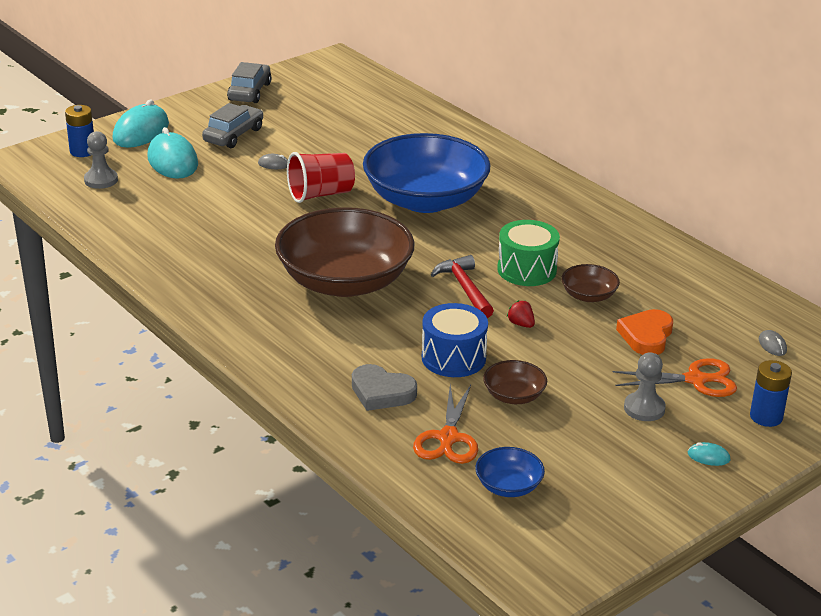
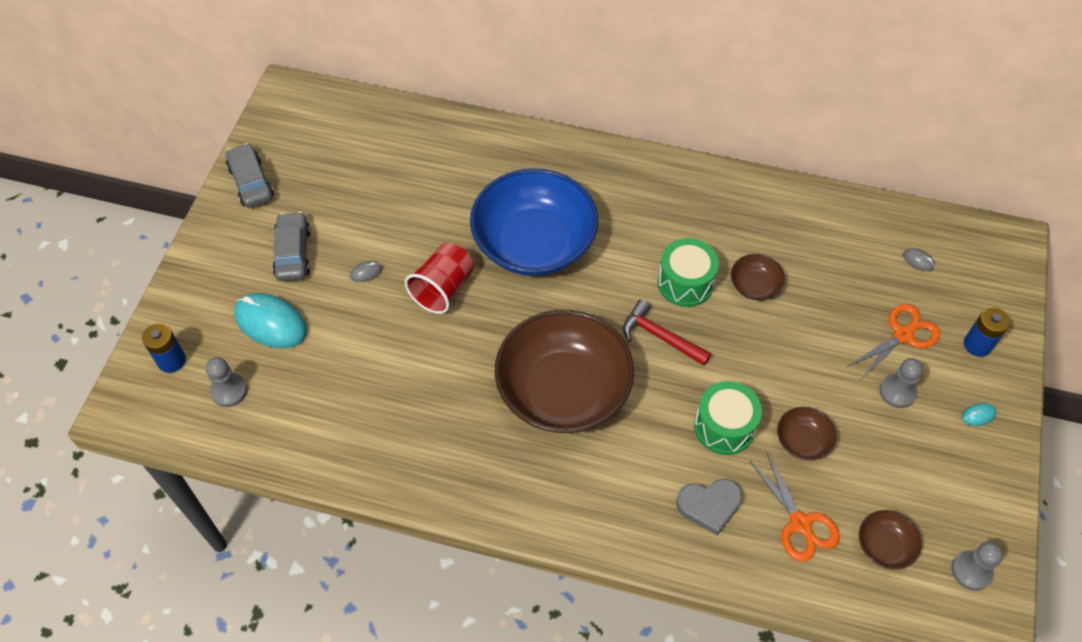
camera: 35 degrees left, 25 degrees up
(141, 131) = (201, 299): turquoise mouse -> none
(453, 358) = (724, 427): blue drum -> green drum
(508, 486) = (884, 546): blue bowl -> brown bowl
(521, 324) = (737, 352): red strawberry -> none
(573, 540) = (971, 571): none -> grey pawn
(646, 336) = (832, 307): orange heart -> none

